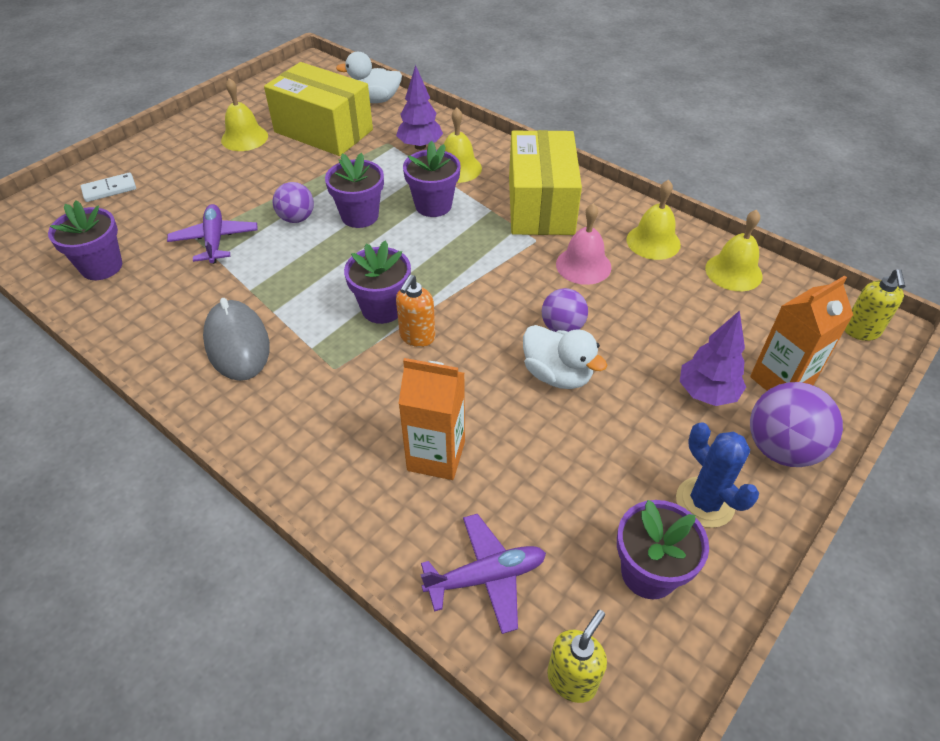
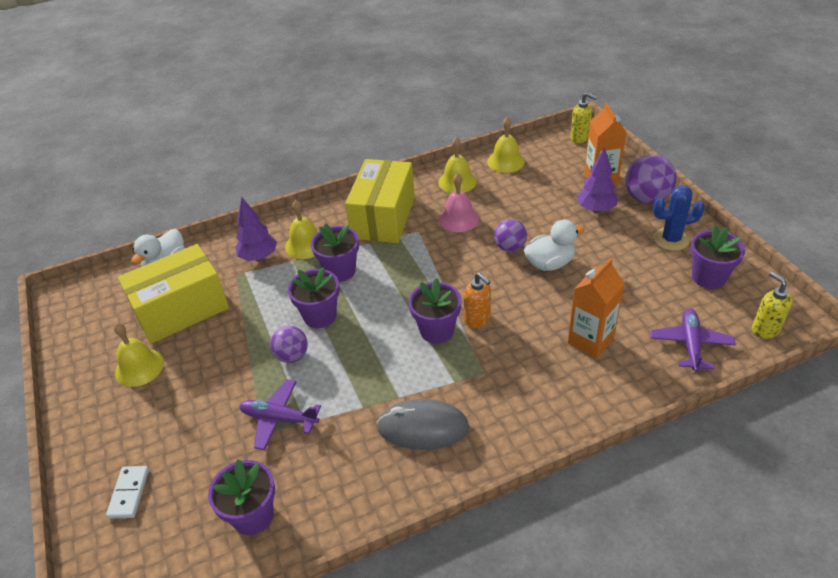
camera: 60 degrees left, 5 degrees down
(540, 205) = (383, 217): yellow box -> yellow box turned 75 degrees clockwise

